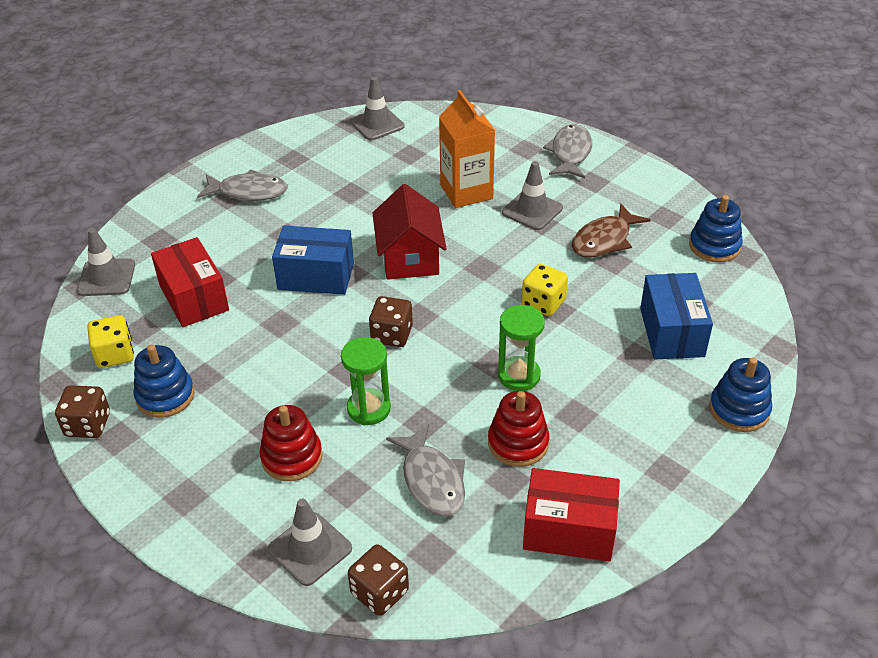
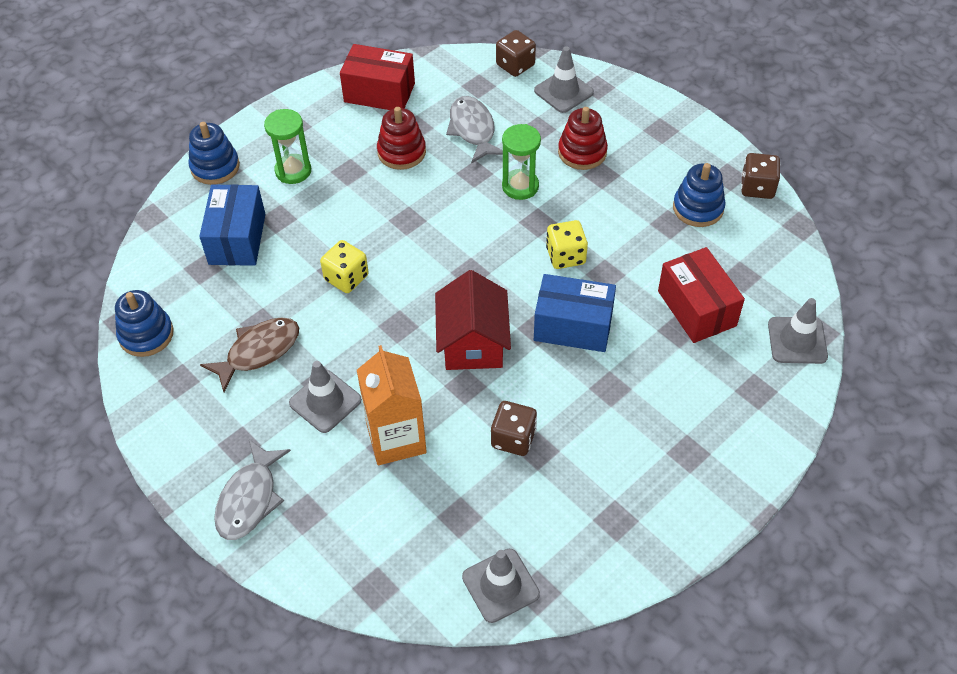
camera: 175 degrees left, 10 degrees up
(115, 355) = (756, 250): yellow dice -> yellow dice (565, 256)
(248, 192) = (664, 460): grey fish -> none
(392, 335) = (497, 253): brown dice -> brown dice (513, 438)
(519, 376) = (387, 206): green hourglass -> green hourglass (293, 171)

